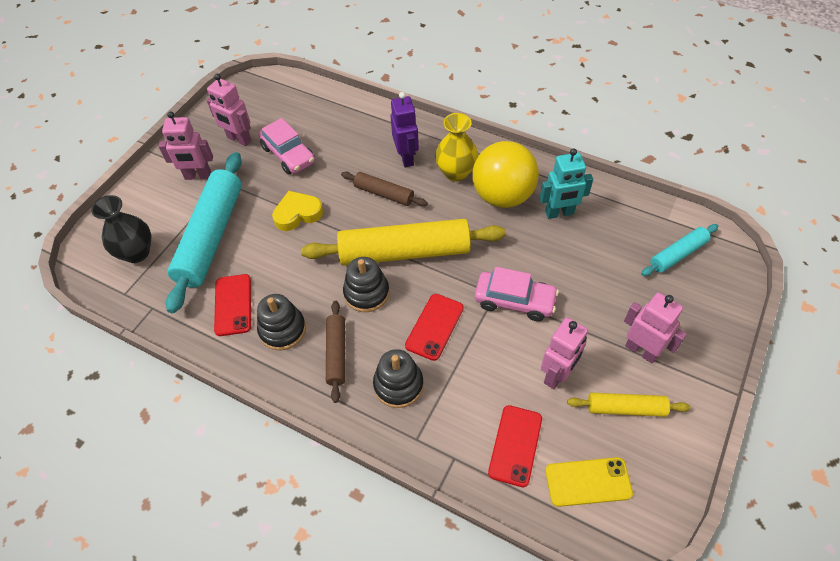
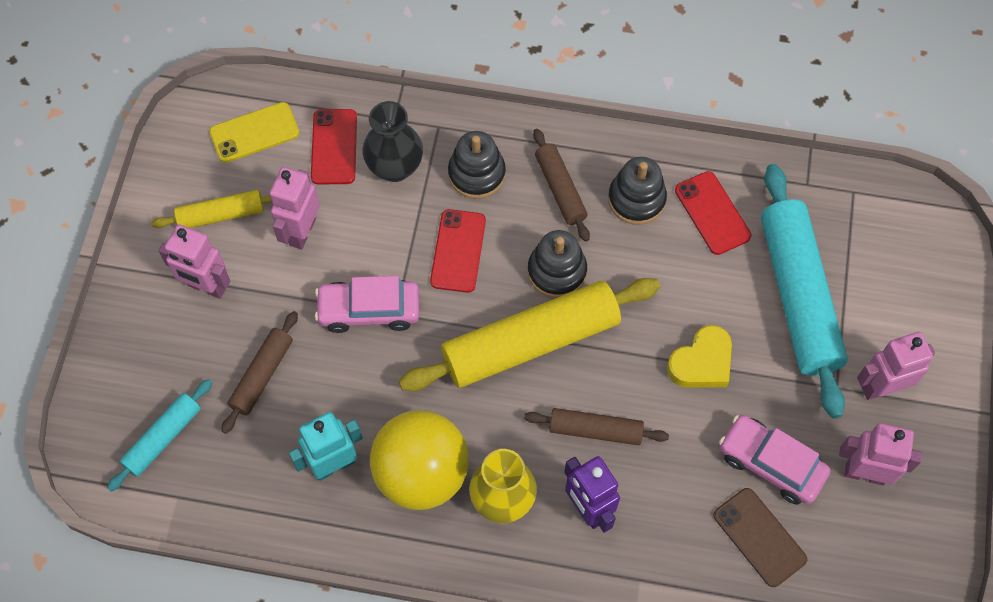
camera: 160 degrees right, 10 degrees up
(137, 253) = (878, 247): black vase -> black vase (395, 167)
(316, 125) = (759, 537): none -> brown phone
(602, 277) = (262, 375): none -> brown rolling pin

